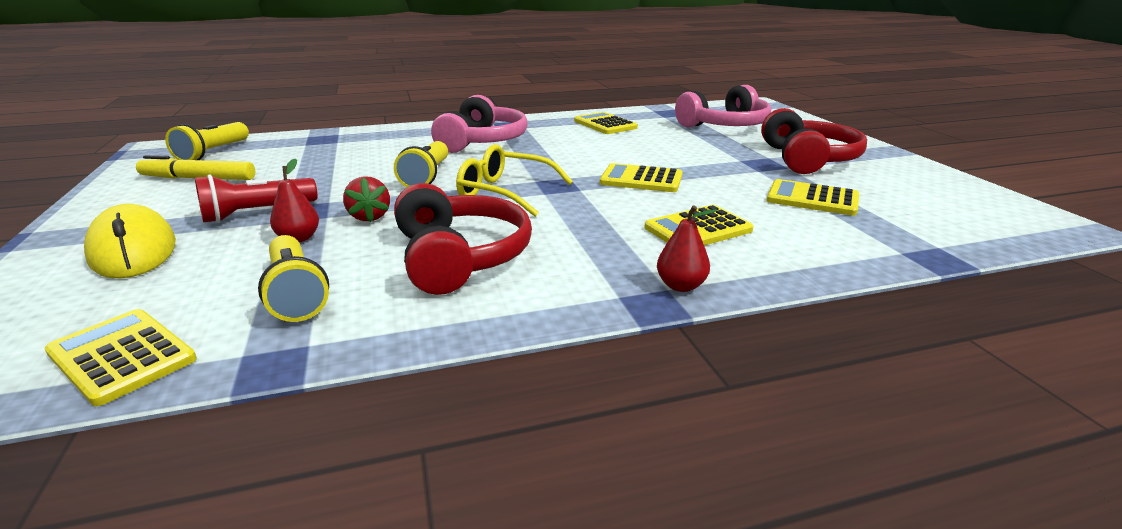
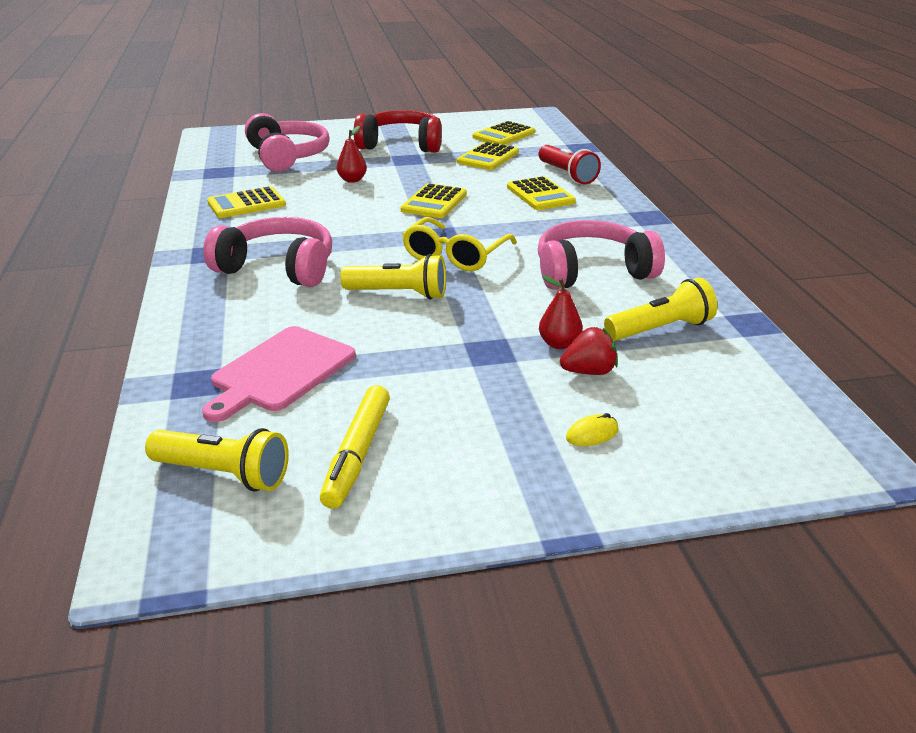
camera: 85 degrees left, 5 degrees up
(122, 356) = (762, 381): yellow calculator -> yellow calculator (504, 135)
(133, 250) = (592, 434): yellow mouse -> yellow mouse, size x0.41
(256, 213) = (494, 379): red flashlight -> red flashlight (567, 175)
(321, 154) = (280, 371): none -> pink cutting board
(369, 217) = (509, 315): red strawberry -> red strawberry (589, 372)
(460, 257) = (592, 271): red headphones -> pink headphones
(681, 286) = (624, 208): red pear -> red pear (352, 180)

